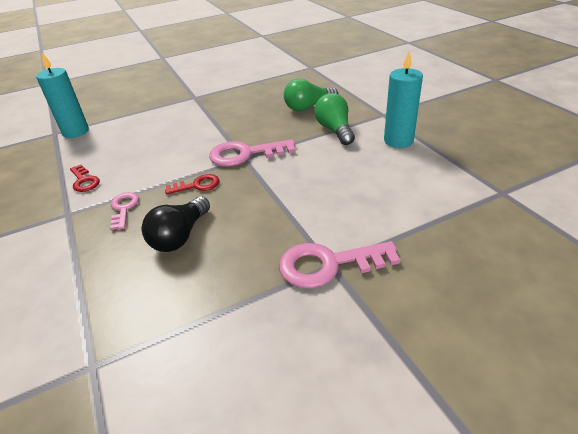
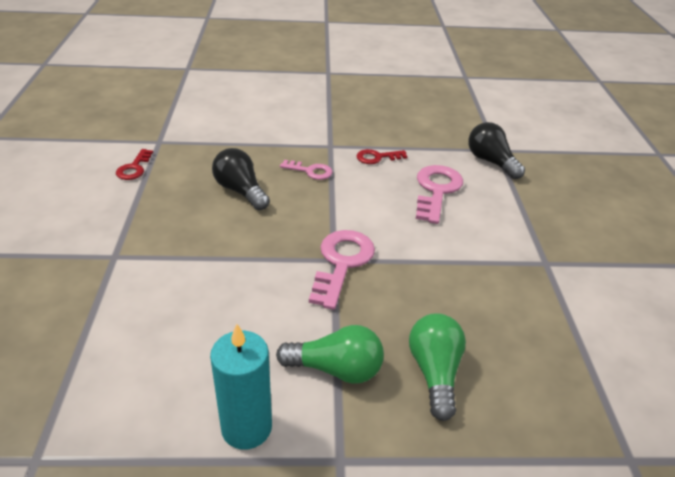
camera: 110 degrees right, 0 degrees up
(75, 132) = (491, 162): turquoise candle -> black light bulb
(197, 185) = (308, 215): red key -> red key (134, 168)
(328, 265) = (116, 255): pink key -> pink key (436, 190)

